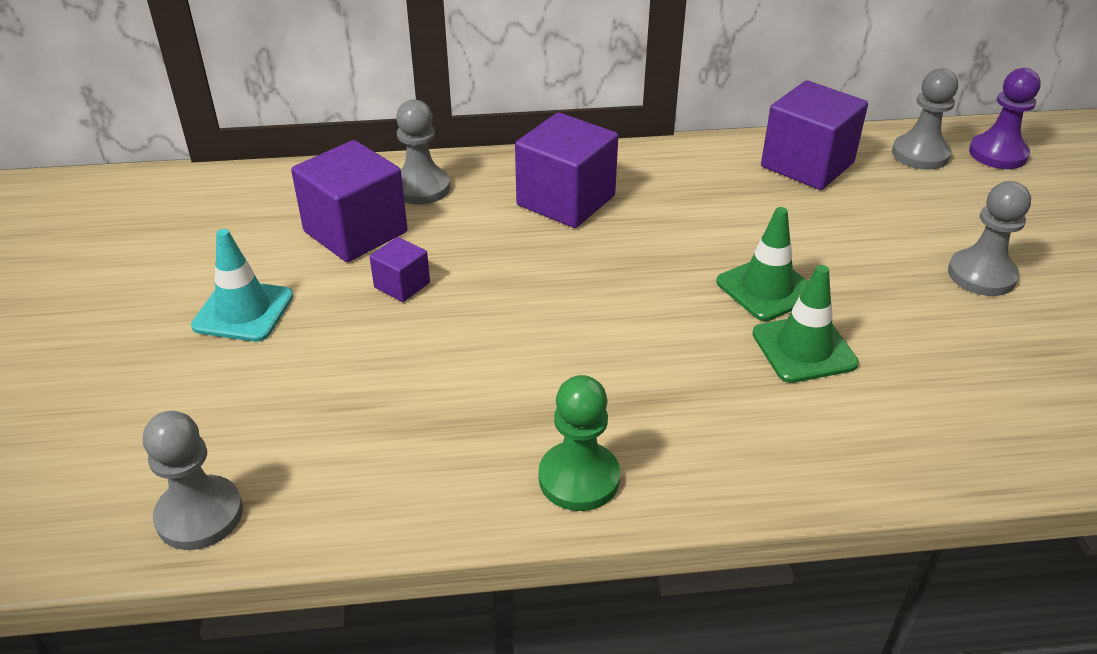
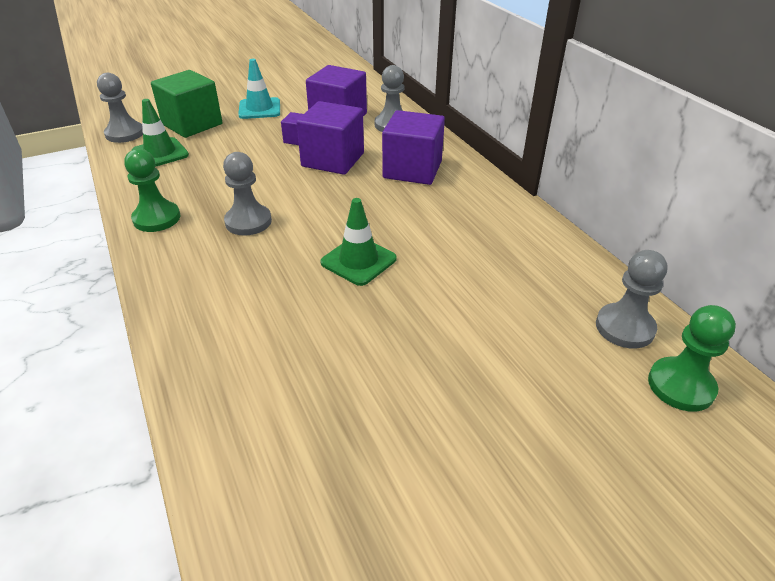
camera: 70 degrees right, 0 degrees up
(237, 407) = (192, 124): none -> green cube
(804, 349) = (296, 285): green traffic cone -> green traffic cone (160, 153)
(807, 165) = (544, 262): purple cube -> purple cube (333, 160)
(981, 275) = (441, 377): grey pawn -> grey pawn (248, 222)
(997, 154) = (680, 386): purple pawn -> green pawn

